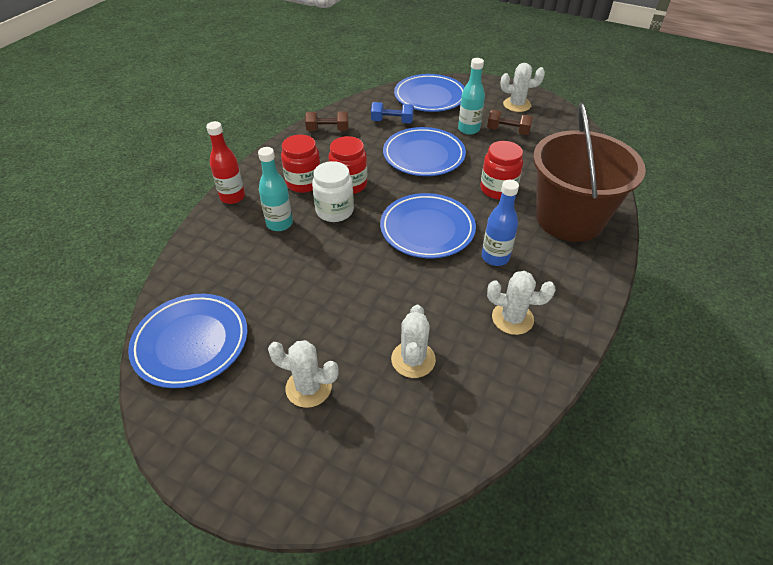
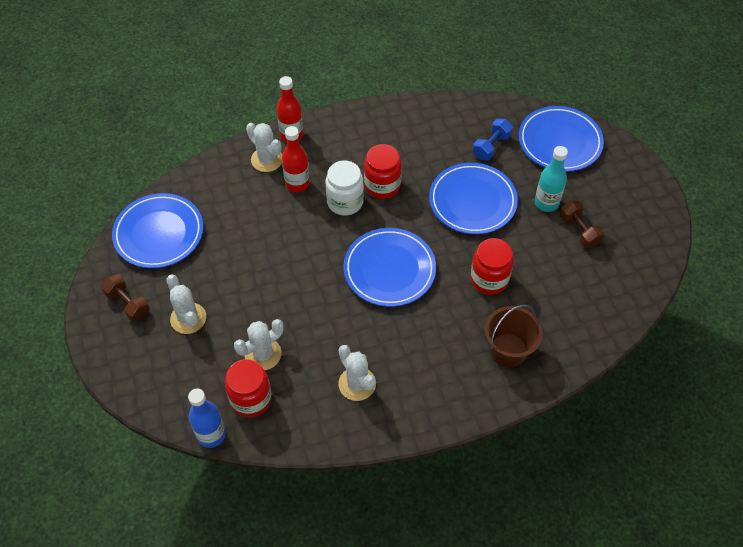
camera: 45 degrees right, 10 degrees up
(279, 224) = (297, 184): turquoise bottle -> red bottle
(304, 183) = (352, 159): red jar -> red jar (251, 399)
(328, 130) = (428, 118): brown dumbbell -> brown dumbbell (128, 304)
(392, 121) = (491, 146): blue dumbbell -> blue dumbbell turned 75 degrees clockwise
(495, 257) = (407, 332): blue bottle -> blue bottle (211, 435)
(517, 105) = (630, 209): white cactus -> white cactus (267, 159)
(569, 219) = (508, 350): brown bucket -> brown bucket, size x0.54

